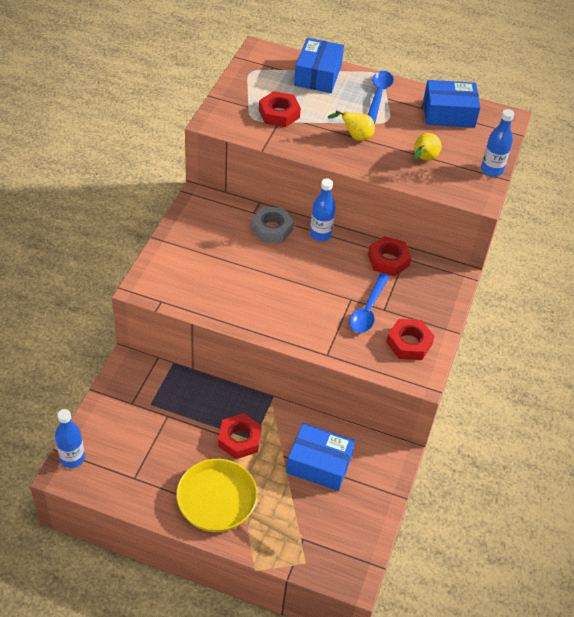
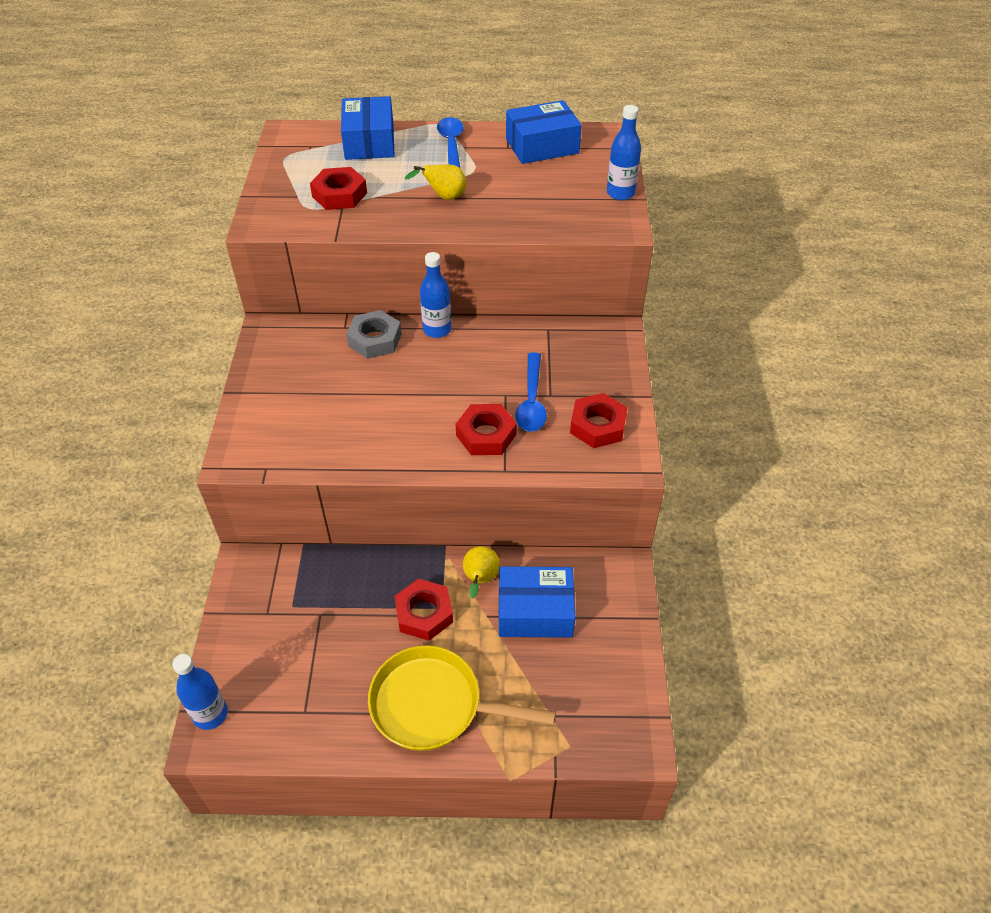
camera: 15 degrees left, 0 degrees up
(388, 260) = (530, 336): red nut -> red nut (486, 435)
(423, 159) = (536, 201): yellow pear -> yellow pear (480, 580)

